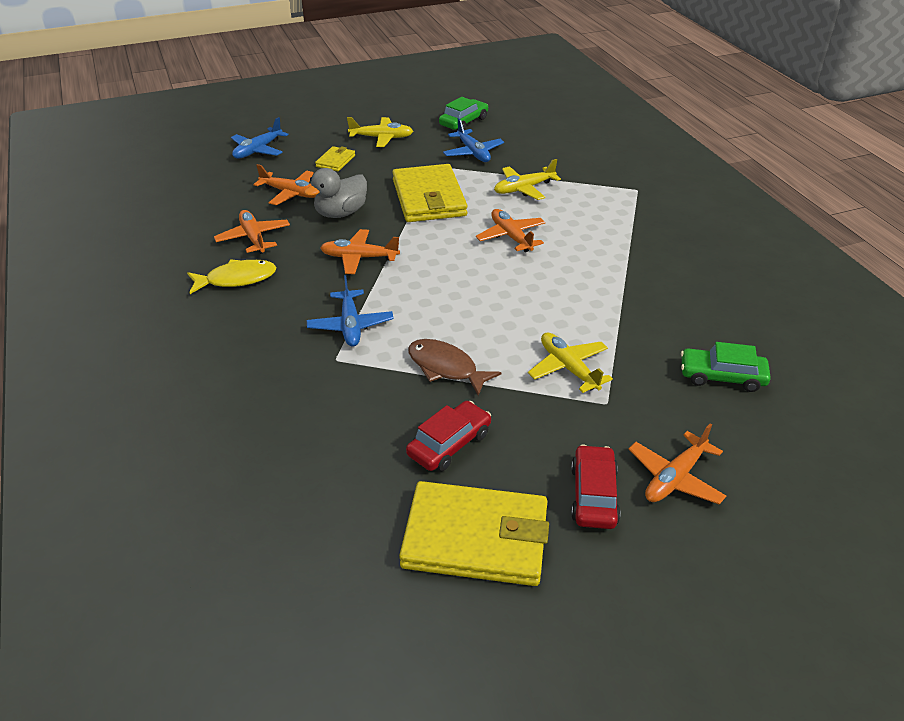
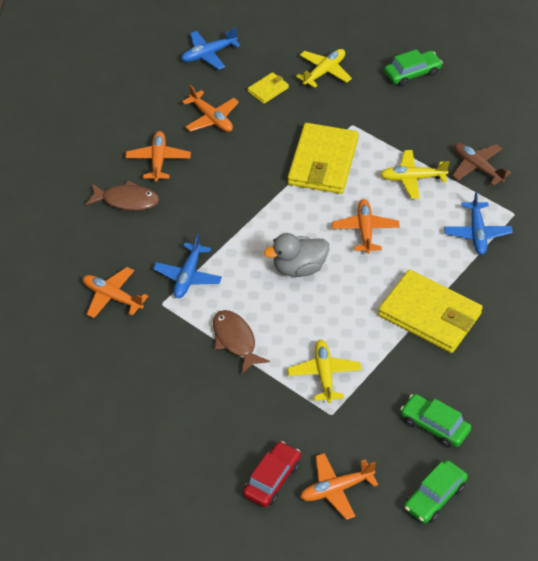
camera: 25 degrees right, 10 degrees up
(237, 279) = (127, 200): yellow fish -> brown fish
(341, 213) = (240, 155): grey duck -> grey duck (299, 268)
(359, 258) = (229, 210): orange plane -> orange plane (112, 297)
(382, 138) = (324, 72): yellow plane -> yellow plane turned 75 degrees counterclockwise
(449, 444) = (201, 404): red car -> none
(473, 153) = (395, 118): blue plane -> blue plane (477, 233)
(475, 538) = (177, 477): yellow wallet -> yellow wallet (429, 315)
(575, 167) = (477, 167): none -> brown plane
(785, 444) = (435, 497): none -> green car

